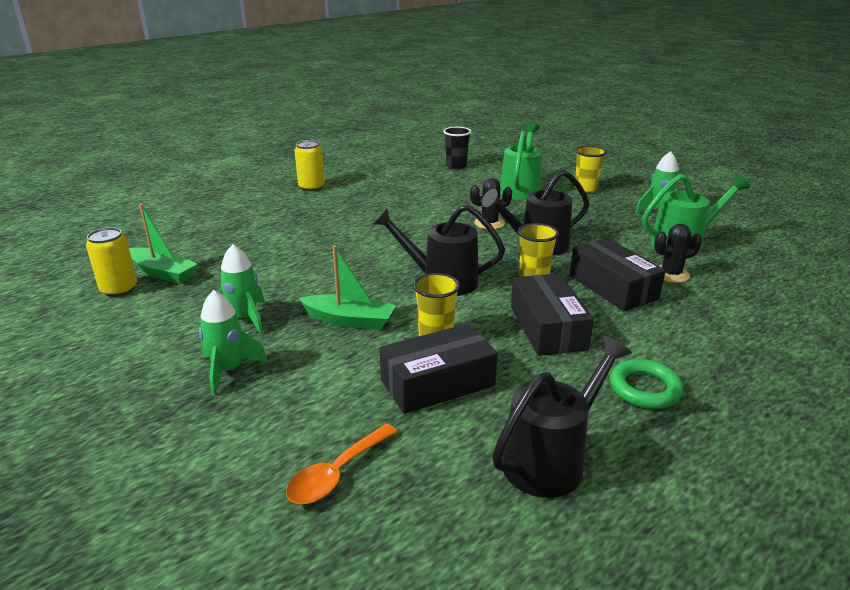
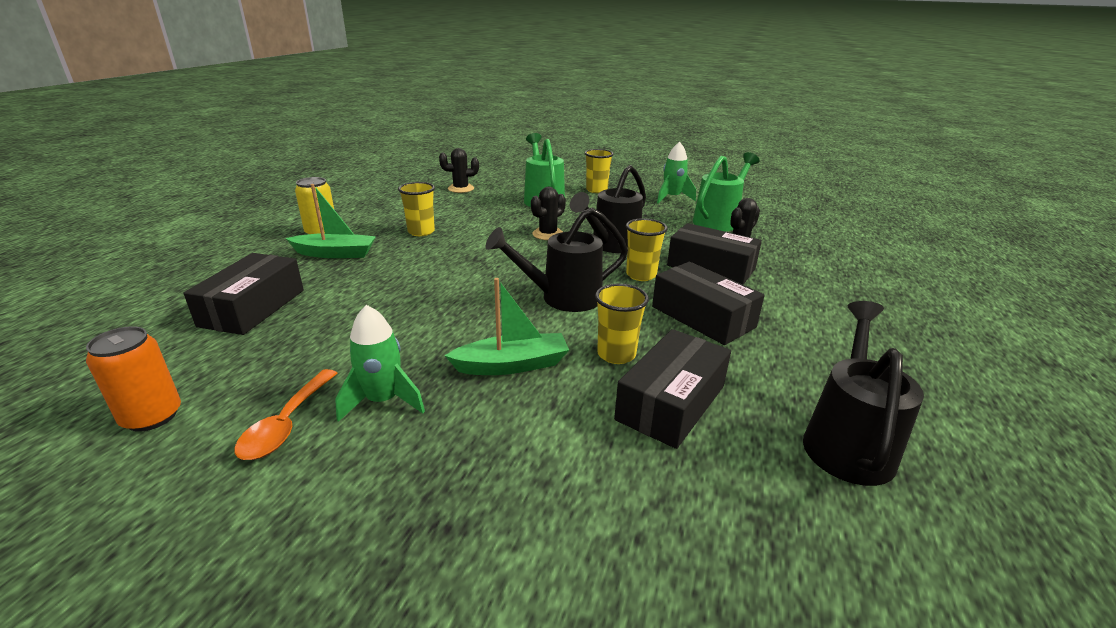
camera: 30 degrees left, 0 degrees up
(119, 289) = (152, 416): yellow can -> orange can
(163, 273) = (206, 375): green boat -> green boat (335, 253)
(222, 235) = (253, 308): none -> black box
(228, 370) = (426, 474): green rocket -> none
(337, 473) = (686, 551): orange spoon -> orange spoon (286, 424)
(385, 200) = (421, 232): none -> yellow cup
(456, 166) = (461, 189): black cup -> black cactus
(644, 389) = (833, 347): green ring -> none

